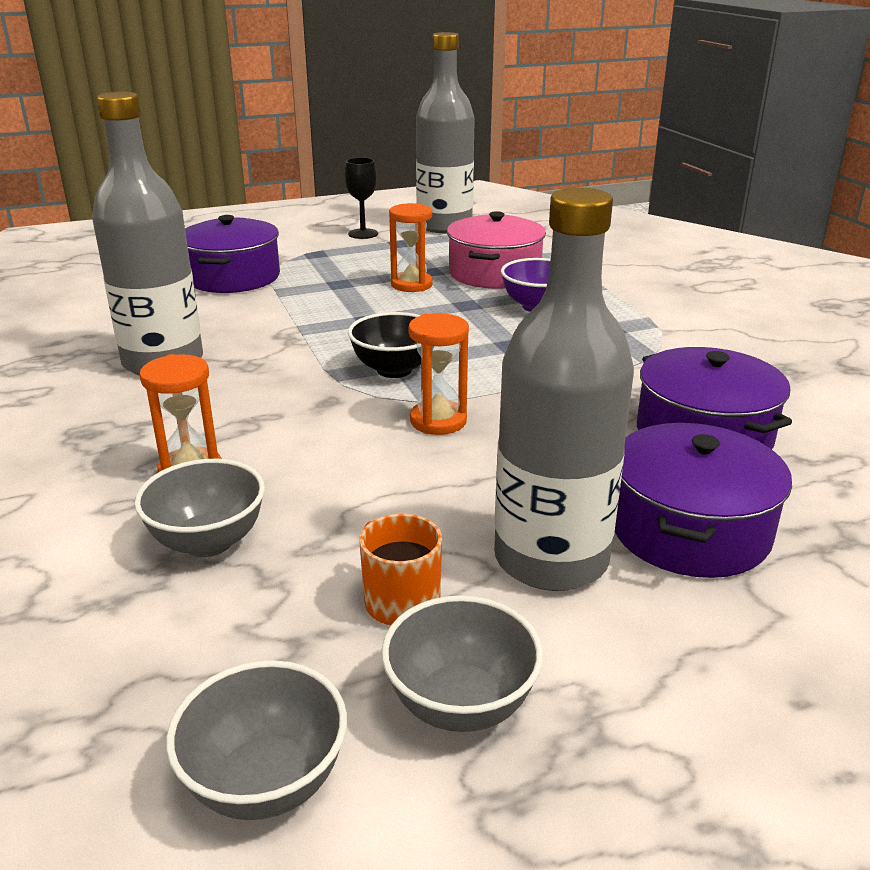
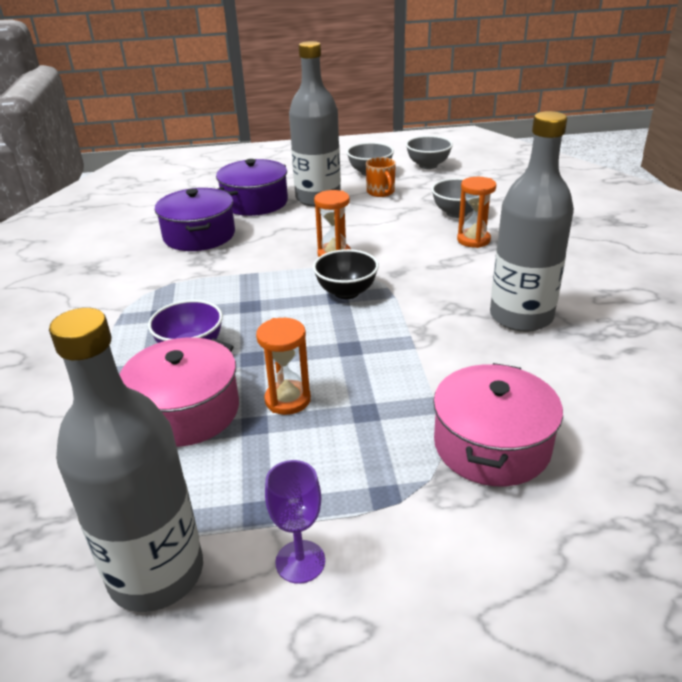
camera: 165 degrees left, 5 degrees up
(233, 277) = (491, 445): purple pot -> pink pot
(363, 234) = (300, 561): black goblet -> purple goblet

